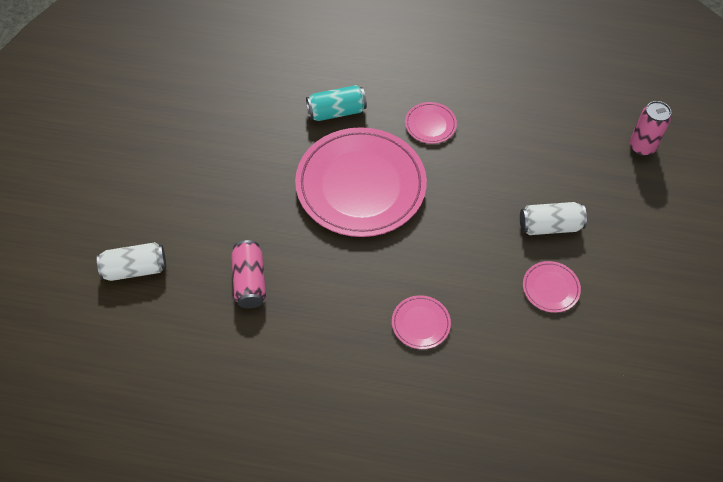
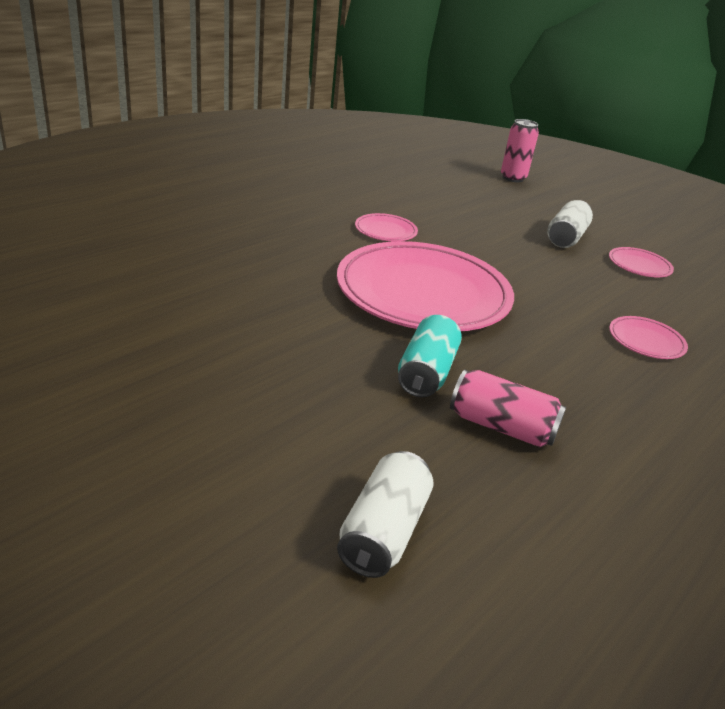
camera: 60 degrees left, 25 degrees down
(336, 112) = (301, 262): turquoise can -> turquoise can (426, 372)

